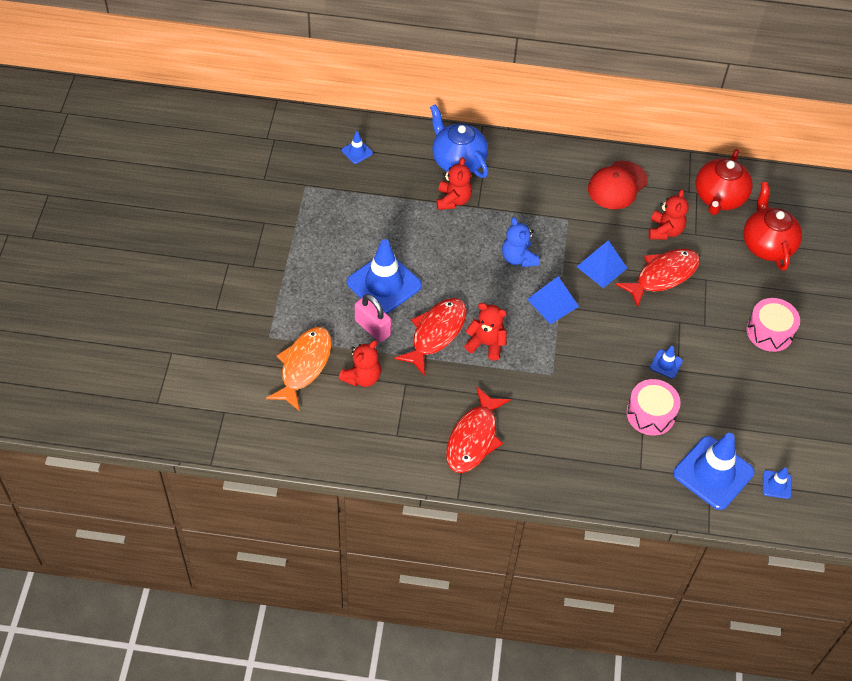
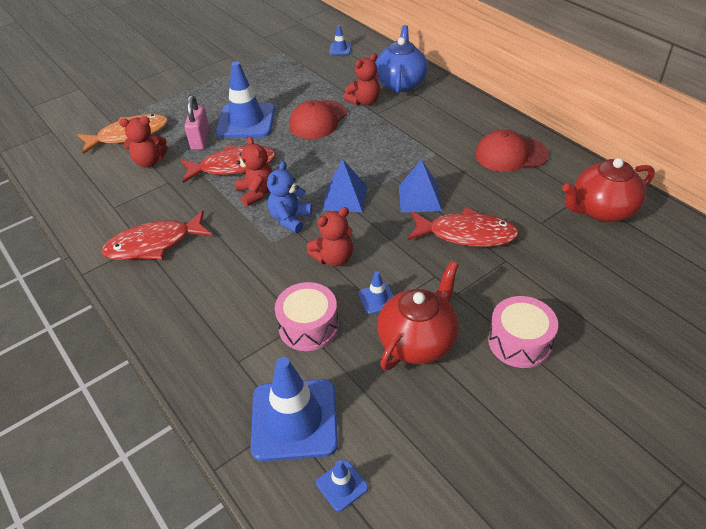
camera: 50 degrees right, 10 degrees down
(441, 244) = (318, 120): none -> red cap
(518, 258) = (360, 157): blue teddy bear -> blue teddy bear (290, 219)
(665, 231) = (513, 205): red teddy bear -> red teddy bear (334, 258)
(767, 245) = (609, 271): red teapot -> red teapot (418, 341)

